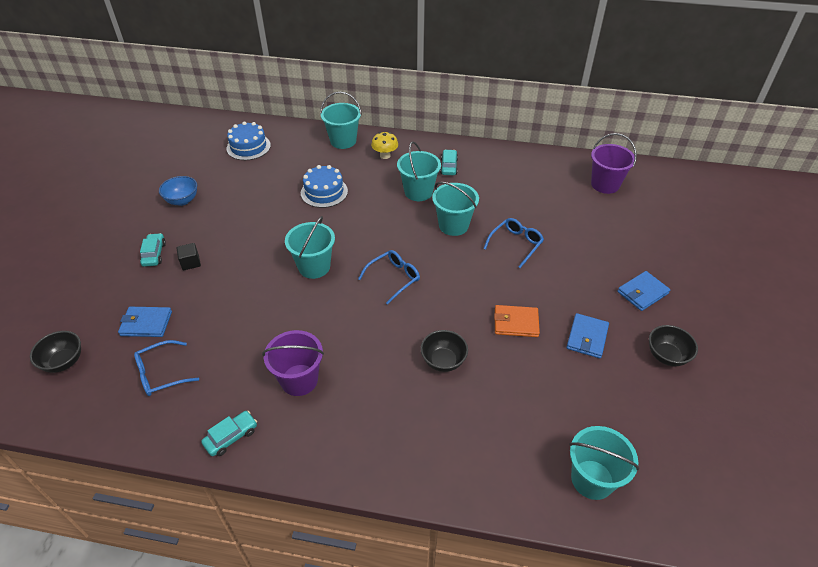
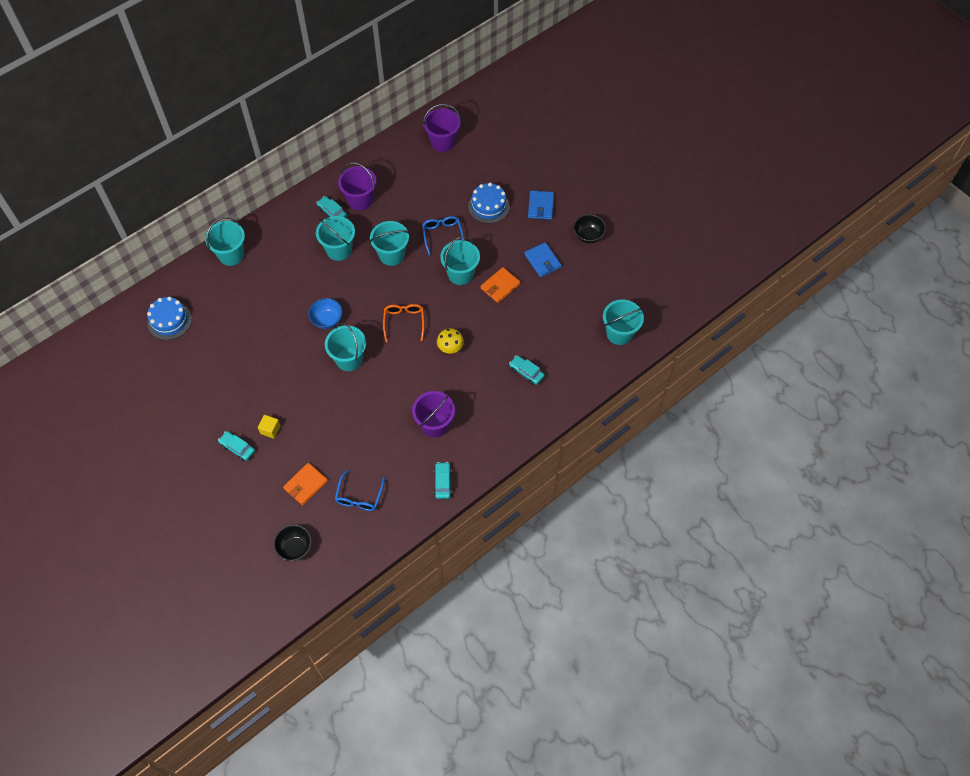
camera: 50 degrees left, 15 degrees up
(146, 323) = (305, 485): blue wallet -> orange wallet
(182, 200) = (192, 400): blue bowl -> blue bowl (327, 320)
(190, 263) = (270, 430): black cube -> yellow cube
(324, 192) = (278, 305): blue cake -> blue cake (488, 206)
(385, 155) = (278, 241): yellow mushroom -> yellow mushroom (450, 348)
(393, 278) = (404, 322): blue glasses -> orange glasses
(441, 419) = (526, 372): none -> turquoise car
(443, 361) = (491, 343): black bowl -> none
(481, 174) = (360, 200): none -> purple bucket
(492, 284) = (460, 274): none -> turquoise bucket

